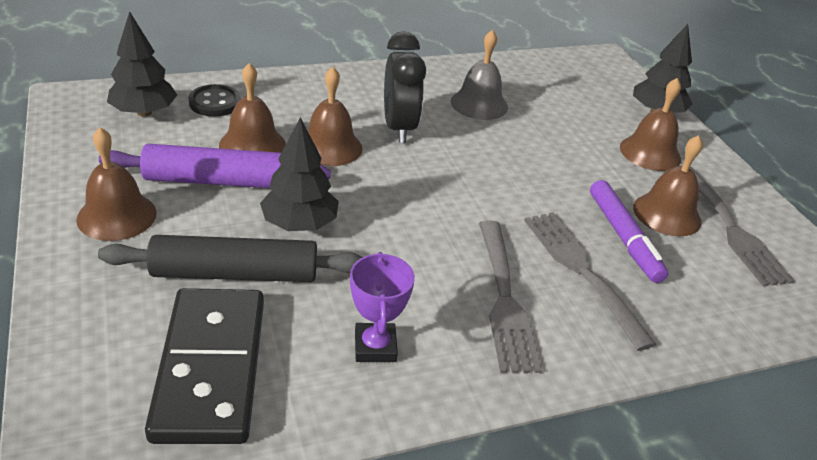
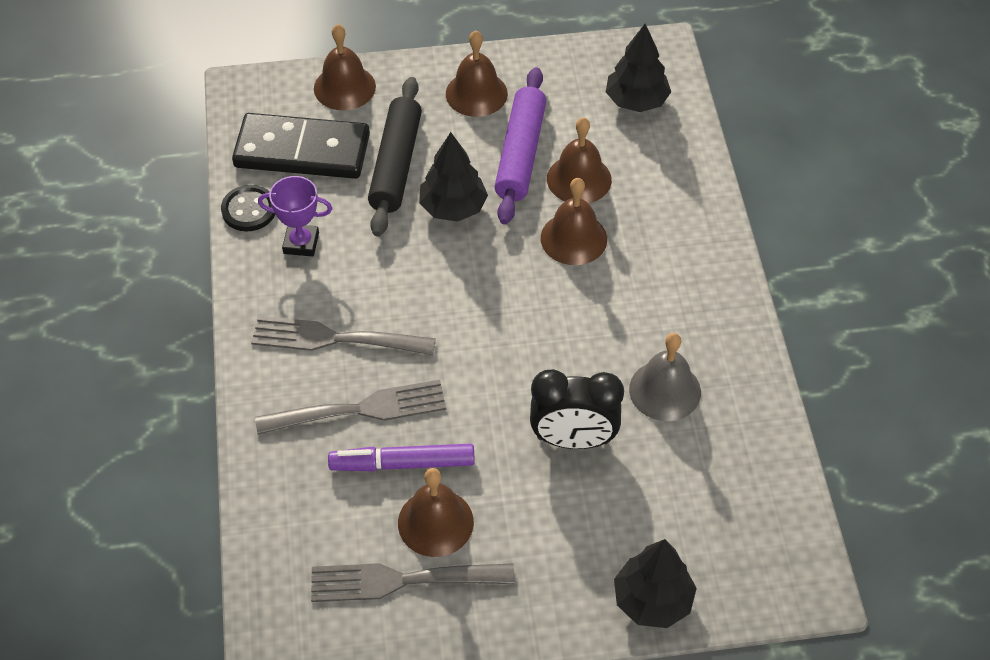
camera: 105 degrees right, 15 degrees up
(215, 103) = (657, 151): black button -> black button (249, 210)
(399, 128) = (609, 302): black clock -> black clock (573, 440)
(650, 153) = (555, 552): brown bell -> brown bell (344, 87)

